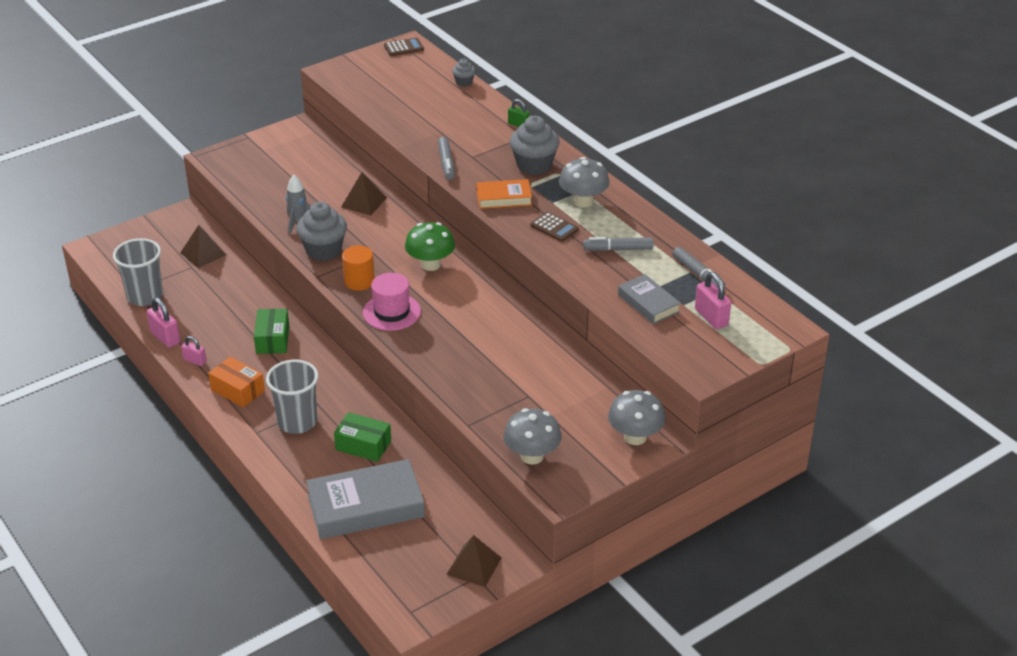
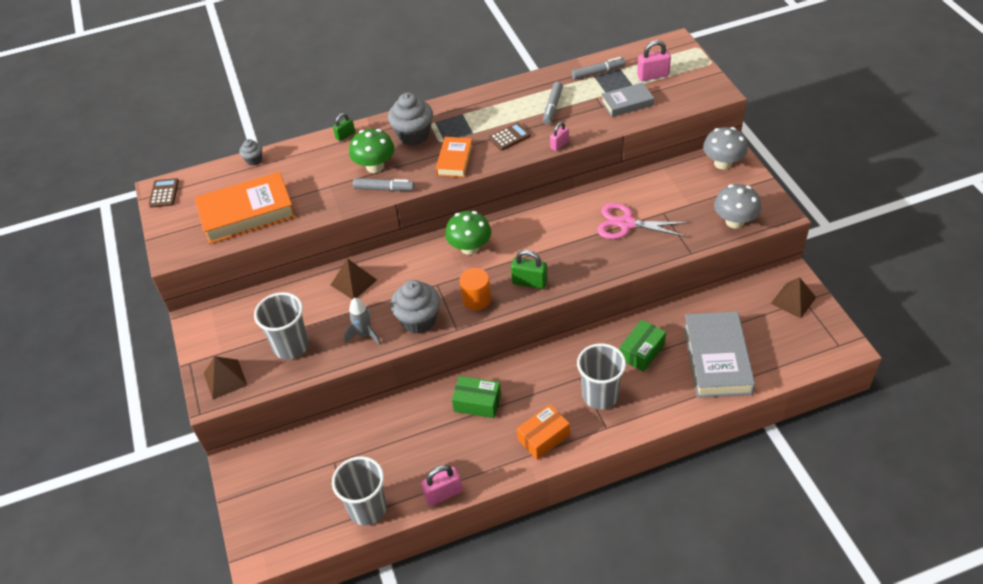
camera: 70 degrees left, 10 degrees up
(195, 361) = (489, 470): pink padlock -> pink padlock (559, 145)
(203, 253) = (316, 450): brown pyramid -> brown pyramid (225, 379)
(277, 184) = (291, 346): none -> grey cup
(390, 95) = (247, 213): none -> orange book
(391, 312) = (529, 282): pink hat -> green padlock
(477, 151) = (375, 166): none -> green mushroom
(500, 369) = (626, 224): none -> pink scissors
(583, 201) = (479, 115): grey mushroom -> none

